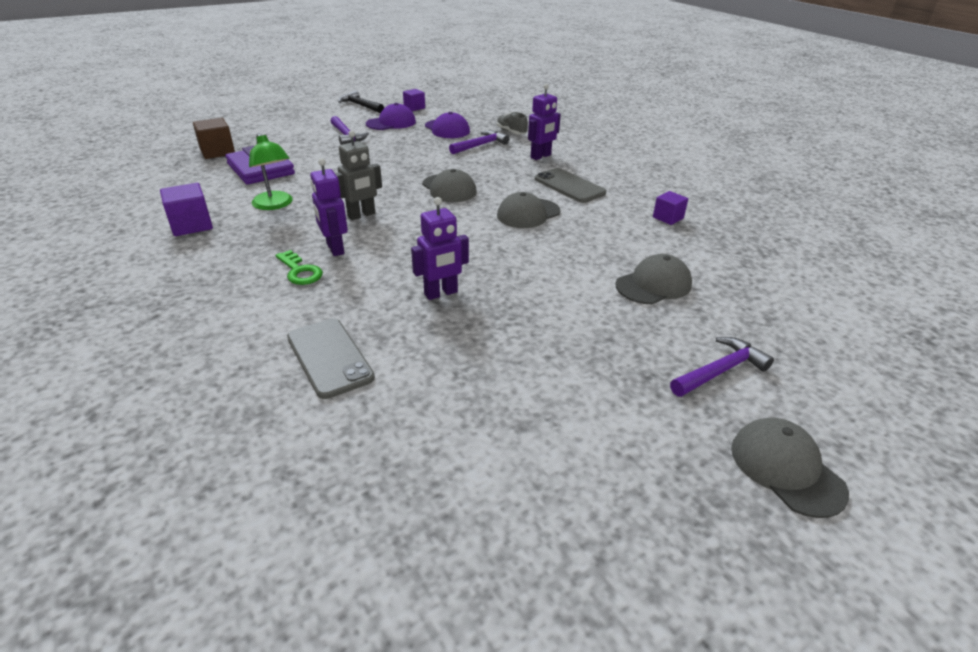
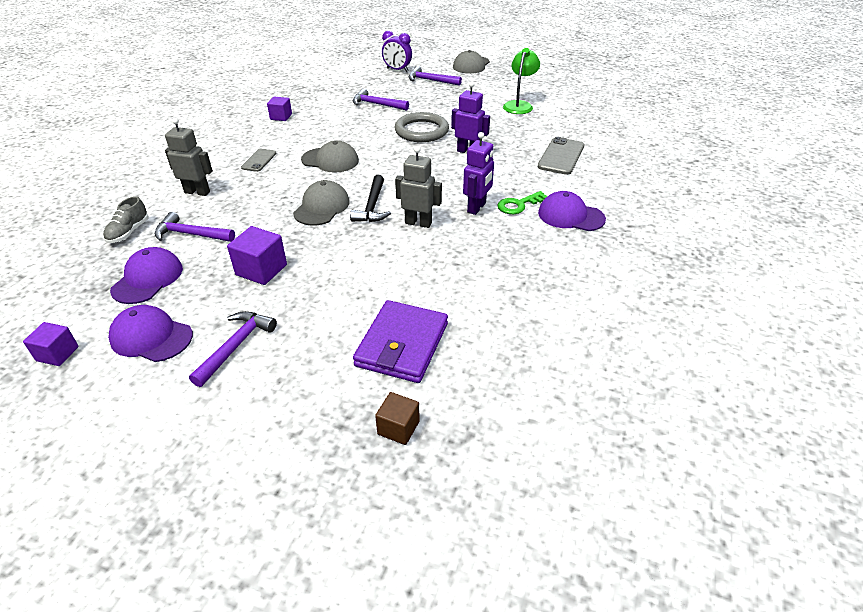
camera: 125 degrees left, 5 degrees up
(191, 225) = (546, 296): purple cube -> purple cube (261, 270)
(217, 152) = (398, 428): brown cube -> brown cube, size x0.66
(233, 290) = (570, 216): none -> purple cap
(275, 205) = (458, 276): green lamp -> green lamp (519, 105)
(300, 271) = (518, 205): green key -> green key turned 135 degrees counterclockwise
(360, 105) = (73, 423): black hammer -> black hammer (372, 207)
(535, 285) = (421, 131): none -> grey ring
(541, 156) = (197, 192): purple robot -> grey robot
(569, 186) = (259, 160): grey phone -> grey phone, size x0.61
(653, 285) = (376, 104): grey cap -> purple hammer
(799, 356) = (397, 70): none -> purple clock

